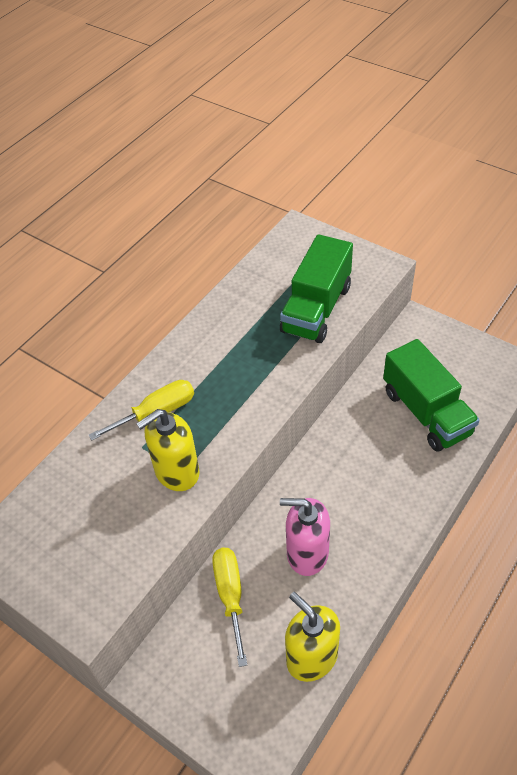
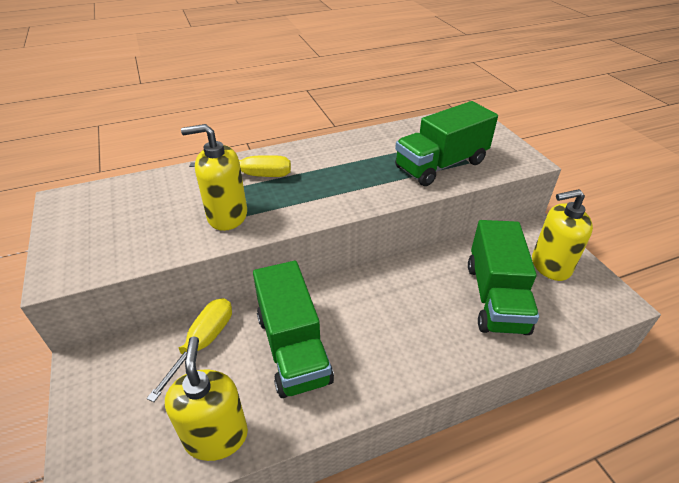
camera: 30 degrees right, 10 degrees down
(307, 553) = (293, 348): pink soap dispenser -> green truck
(447, 357) = (550, 265): none -> yellow soap dispenser

